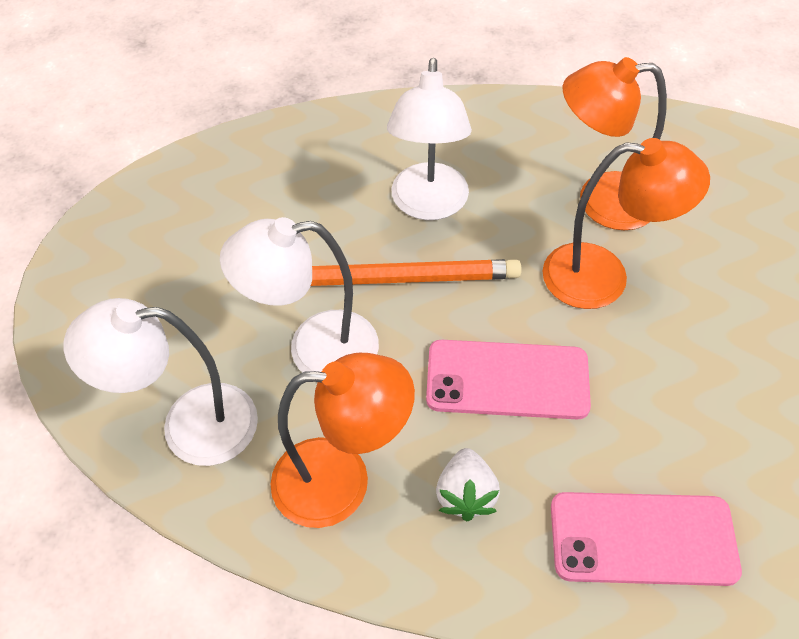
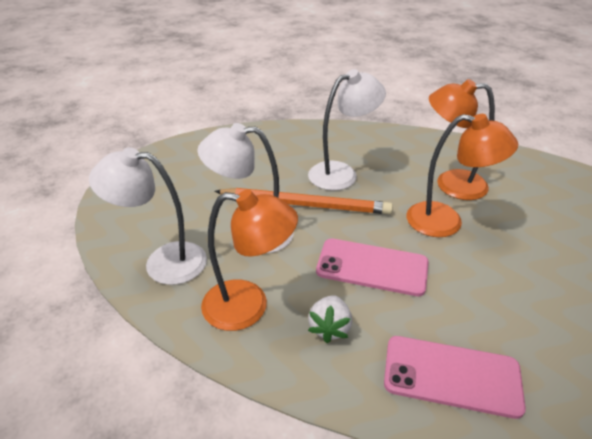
camera: 10 degrees right, 15 degrees down
(428, 205) = (341, 173): white lamp -> white lamp turned 135 degrees counterclockwise

